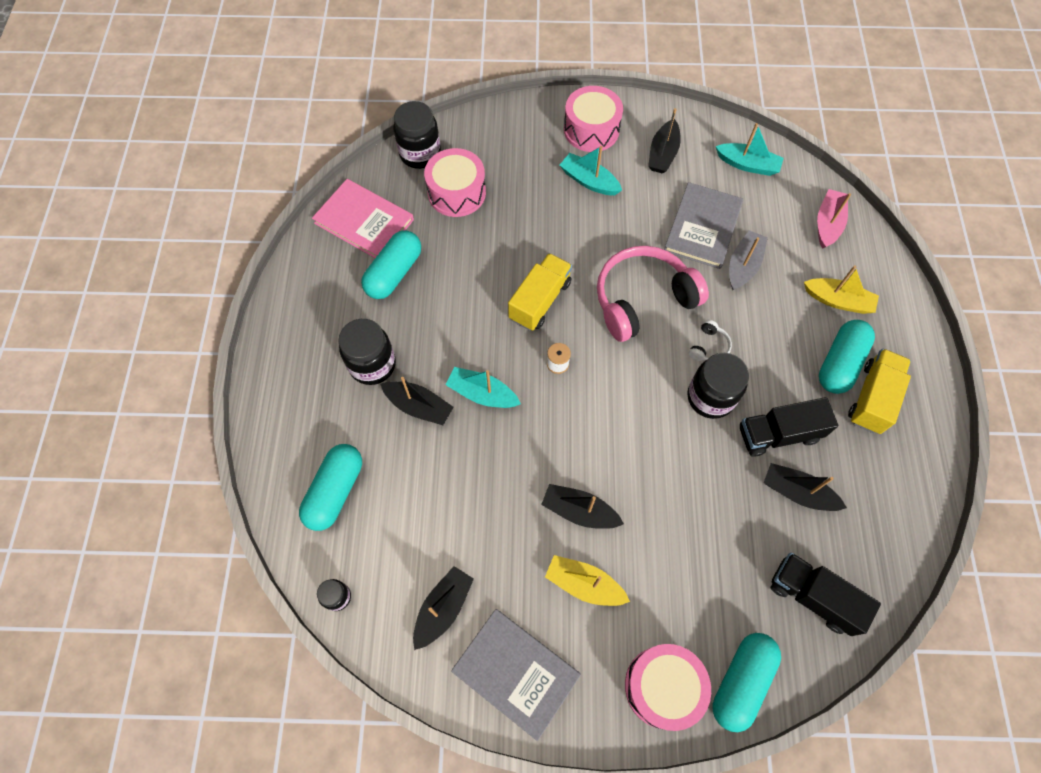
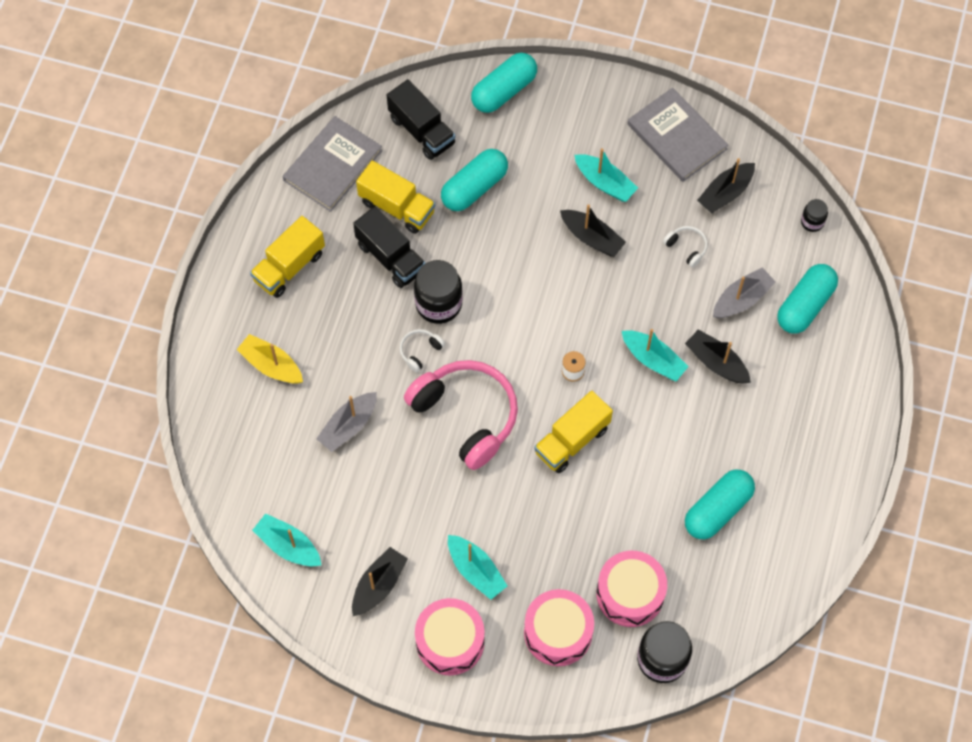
camera: 165 degrees left, 0 degrees up
(364, 221) = (741, 582): pink book -> none
(372, 364) = (755, 414): black jar -> none
(404, 481) = (741, 299): none -> grey boat
(474, 526) = (686, 247): none -> white headphones
(584, 584) = (605, 183): yellow boat -> turquoise boat
(642, 299) = (466, 415): pink headphones -> pink headphones turned 120 degrees counterclockwise
(663, 687) = (565, 101): pink drum -> pink drum (558, 632)
(702, 227) = (372, 480): grey book -> grey book (333, 165)
(778, 434) = (390, 257): black truck -> black truck turned 45 degrees clockwise
(797, 492) = (397, 207): black boat -> yellow truck
(827, 224) = (237, 451): pink boat -> none
(839, 363) = (302, 305): turquoise capsule -> turquoise capsule (474, 187)

